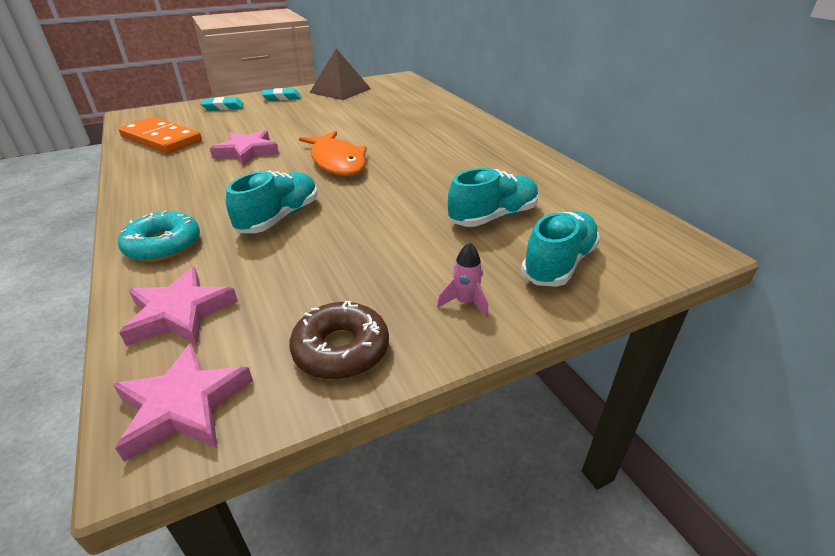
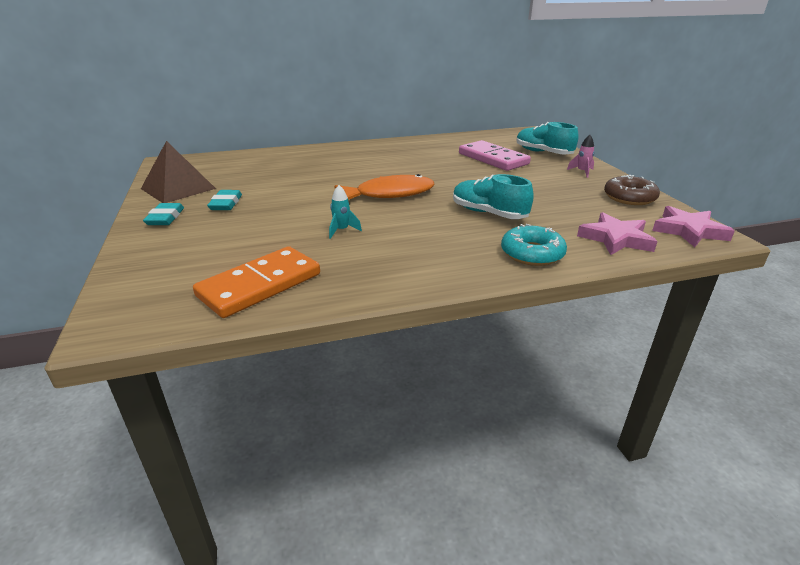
camera: 80 degrees left, 5 degrees down
(223, 107) = (161, 253): turquoise eraser -> turquoise eraser (226, 203)
(247, 152) = (342, 230): pink star -> turquoise rocket
(493, 217) = (493, 159): turquoise shoe -> pink domino

